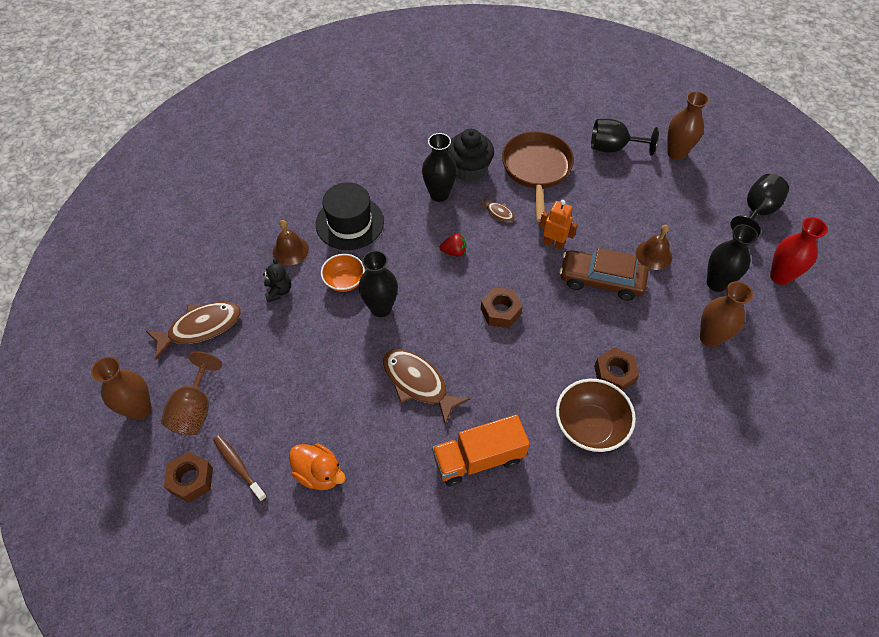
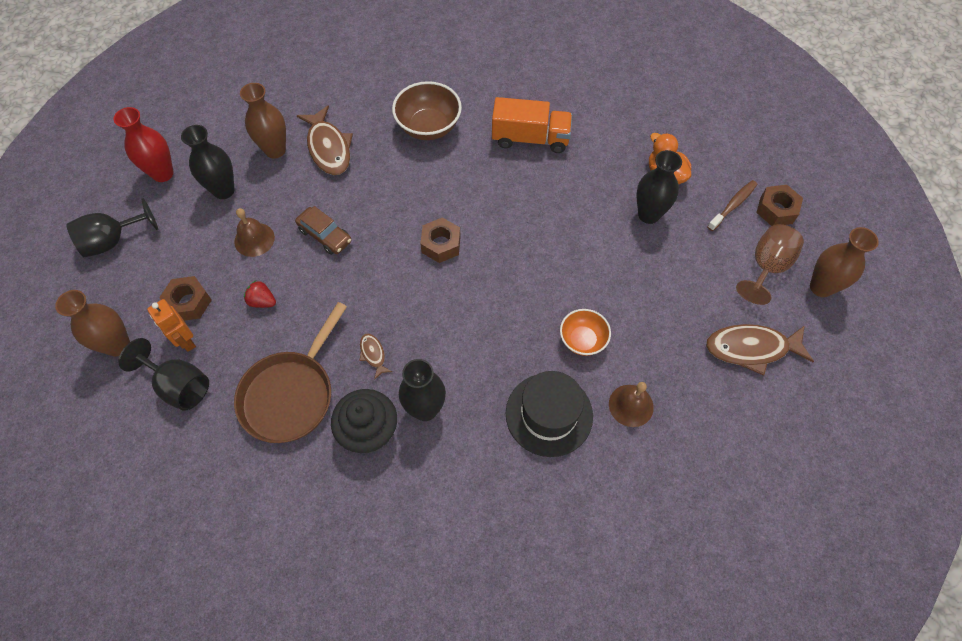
camera: 155 degrees left, 5 degrees up
(238, 466) = (733, 205): brown toothbrush -> brown toothbrush turned 120 degrees counterclockwise
(278, 291) = (658, 358): black teddy bear -> none
(381, 308) = (556, 295): black vase -> black vase (648, 214)
(418, 383) = (552, 212): brown fish -> brown fish (328, 148)
(454, 252) = (449, 326): red strawberry -> red strawberry (262, 301)
(553, 244) = (341, 292): orange robot -> orange robot (186, 341)
(601, 280) = (325, 235): brown car -> brown car, size x0.66
(614, 374) = (379, 154): brown nut -> brown nut (189, 302)

